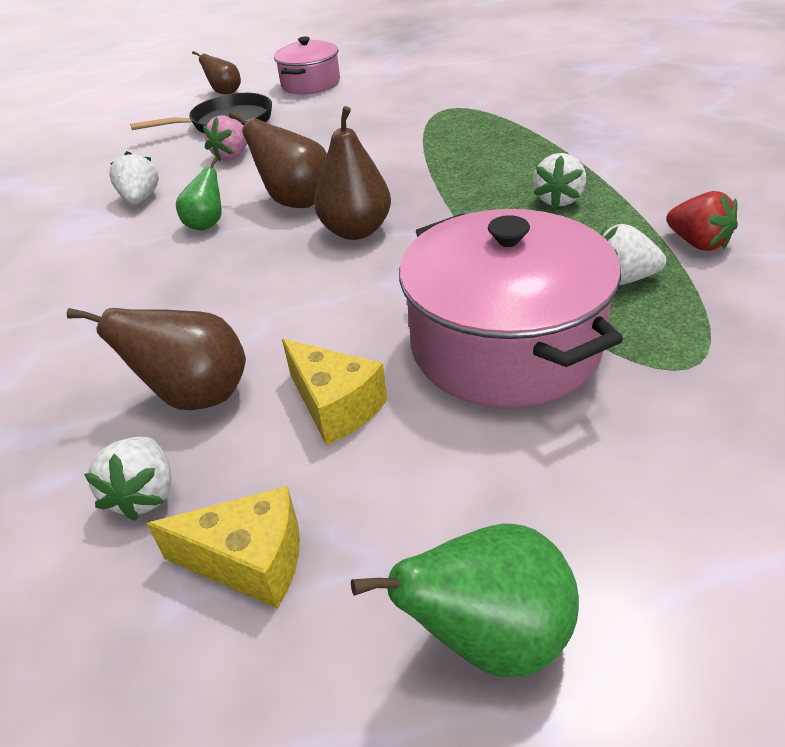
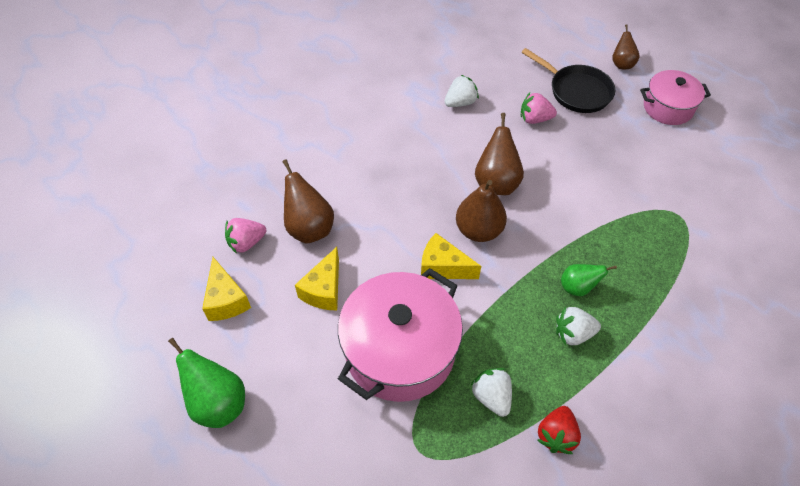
camera: 60 degrees right, 15 degrees up
(144, 494) = (246, 242): white strawberry -> pink strawberry
(207, 224) = (450, 150): green pear -> green pear (577, 287)
(390, 273) = (443, 267): none -> yellow cheese

